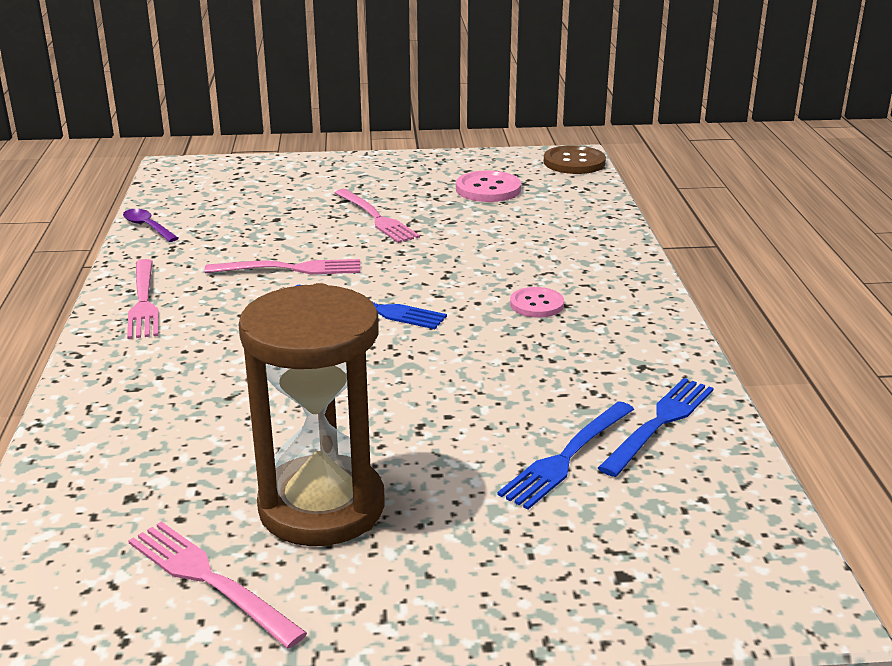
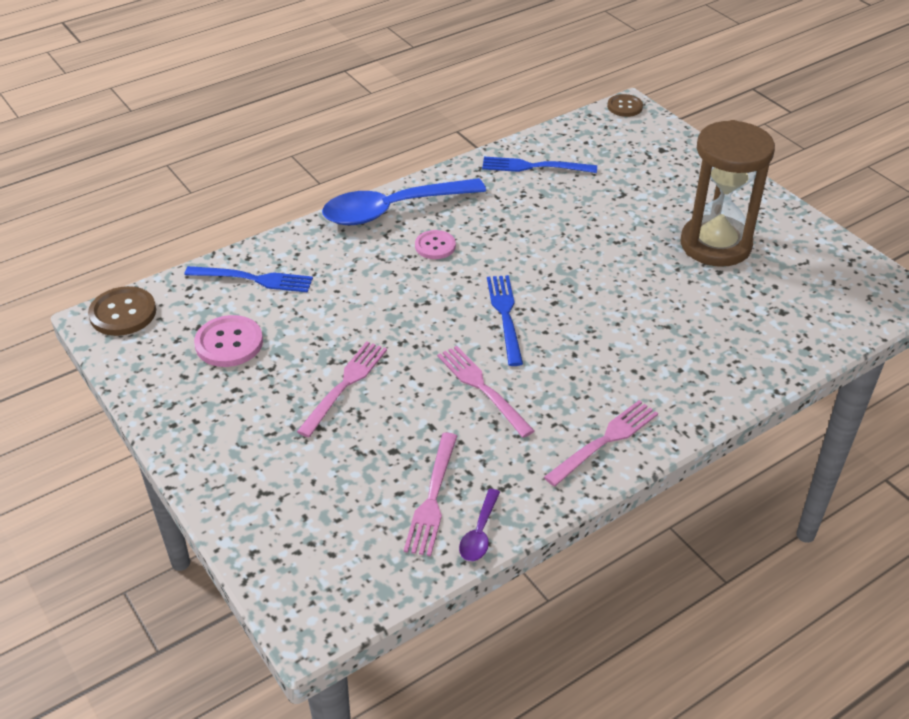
camera: 120 degrees left, 15 degrees up
(208, 579) = (797, 255): pink fork -> pink fork (432, 499)
(566, 458) = (595, 186): blue fork -> blue fork (255, 279)
(633, 299) = (392, 210): none -> blue spoon
(807, 596) = (624, 107): none -> brown button

